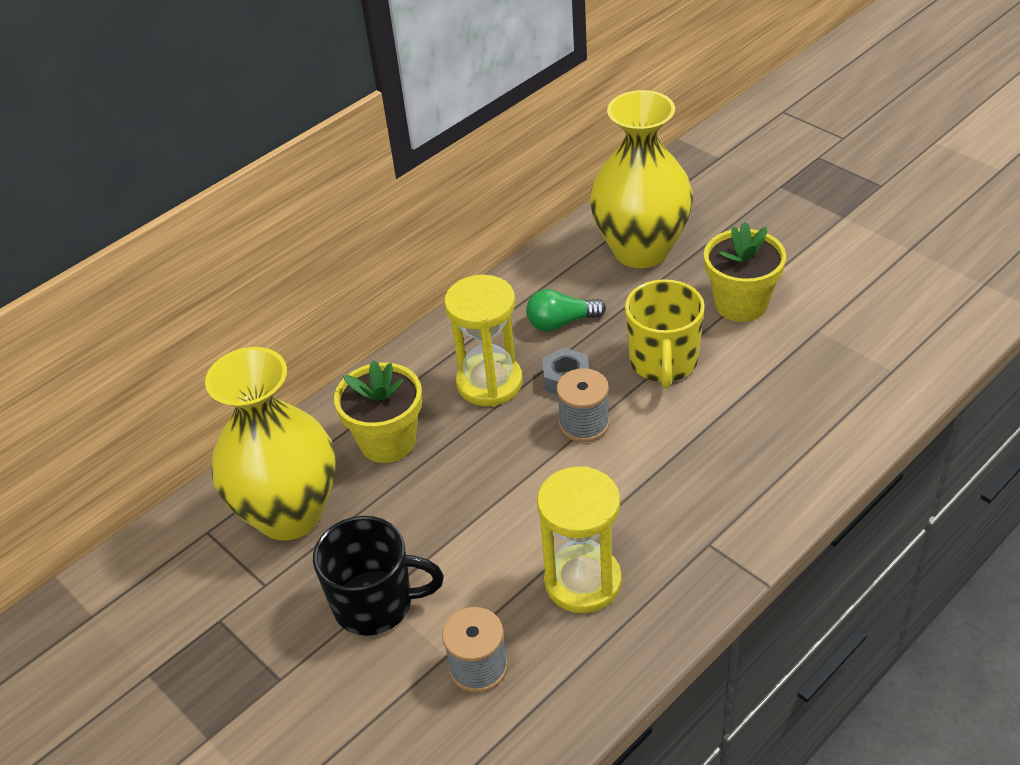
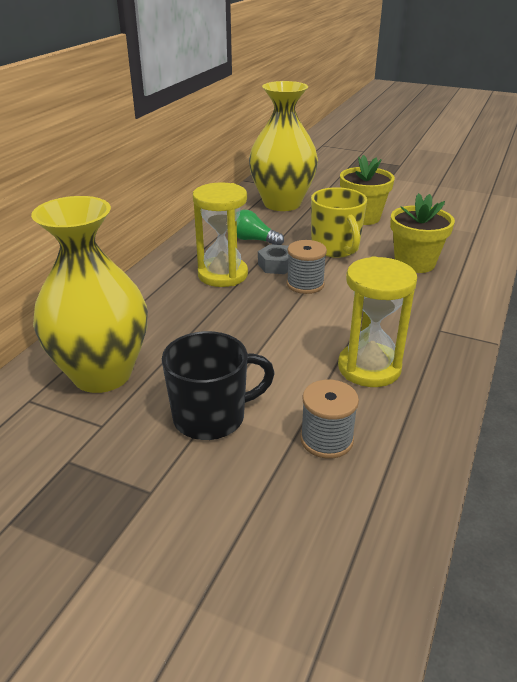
camera: 25 degrees left, 10 degrees down
(387, 441) = (163, 317): yellow flower pot -> yellow flower pot (414, 263)
(561, 322) = (253, 240): green light bulb -> green light bulb turned 60 degrees clockwise

